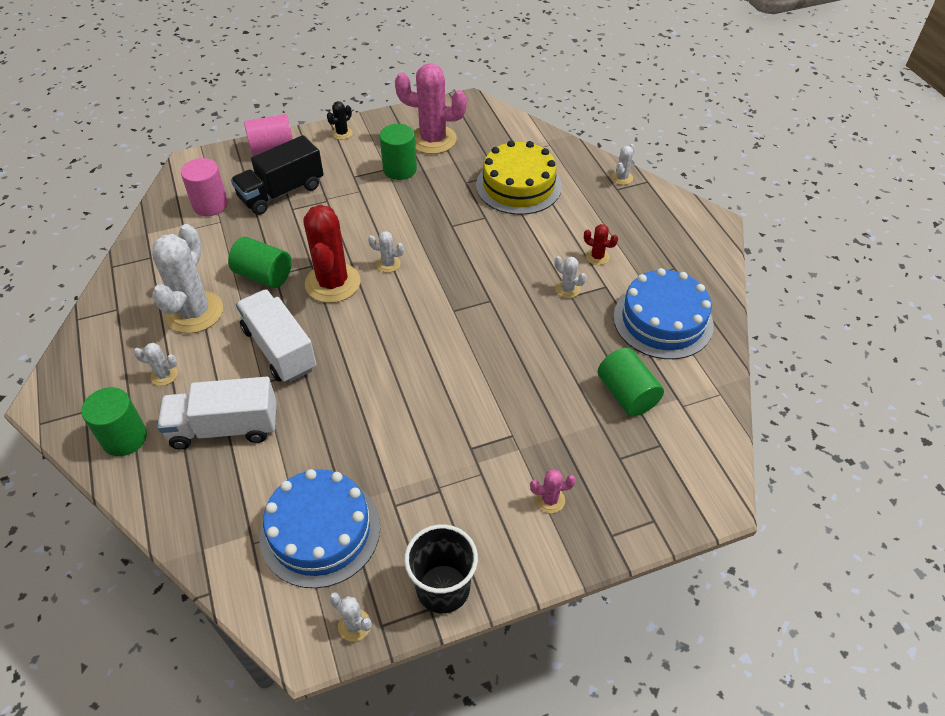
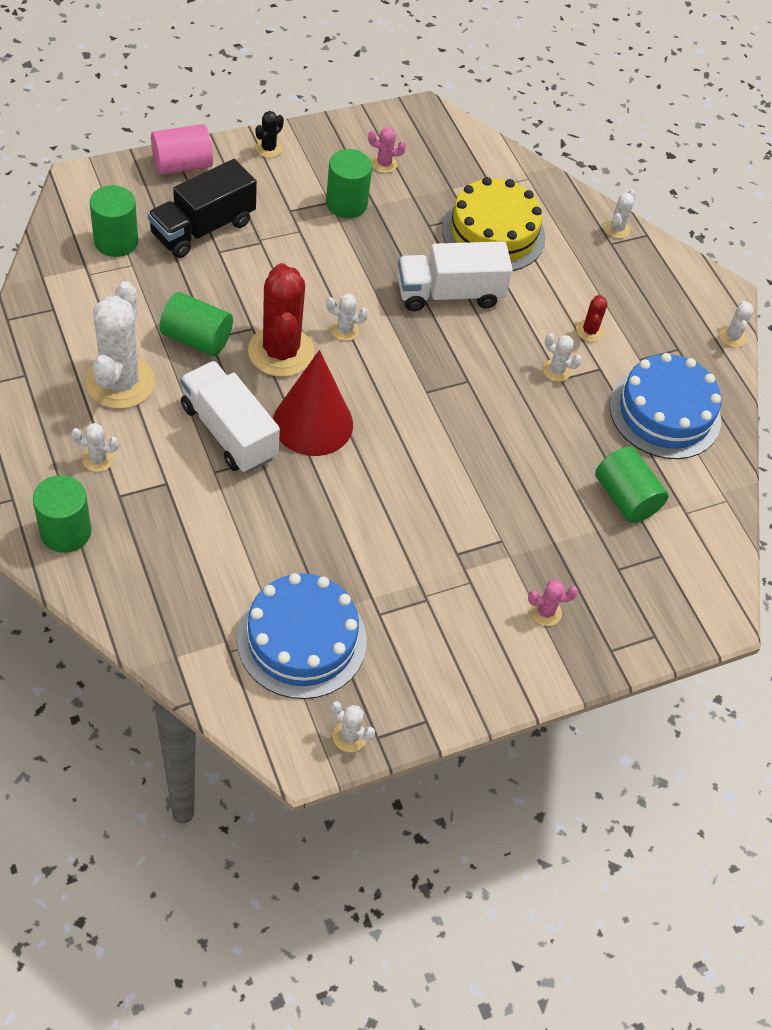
camera: 10 degrees left, 5 degrees up
(210, 205) = (116, 241): pink cylinder -> green cylinder
(224, 428) = (179, 523): white truck -> white truck (449, 294)
(353, 339) = (313, 423): none -> red cone
(433, 140) = (384, 164): pink cactus -> pink cactus, size x0.44
(443, 588) = (438, 701): black cup -> none
(597, 257) = (589, 331): red cactus -> red cactus turned 75 degrees clockwise
(722, 257) = (732, 337): none -> white cactus

